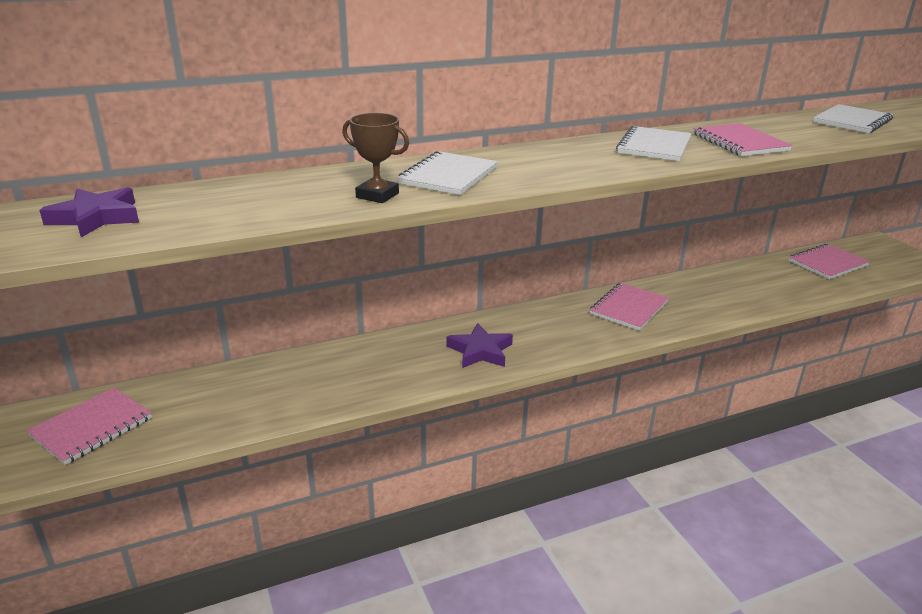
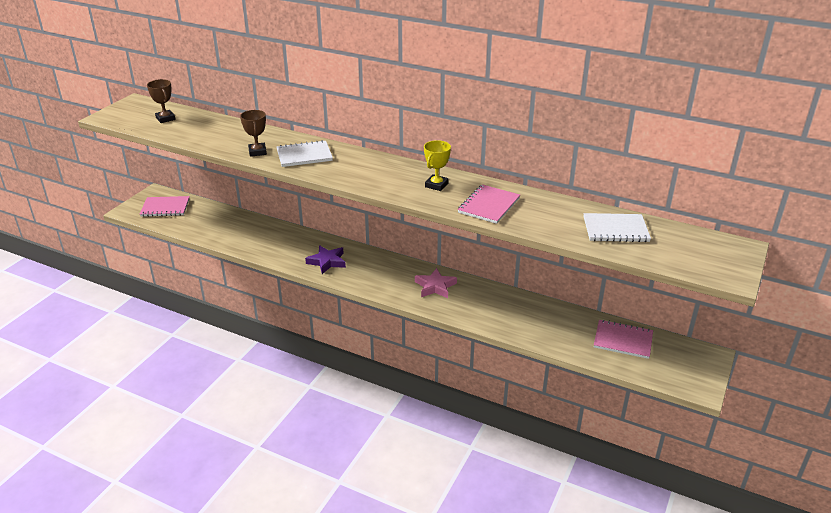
camera: 50 degrees right, 5 degrees up
(96, 218) = (165, 119): purple star -> brown trophy
(628, 308) = (435, 286): pink notebook -> pink star
(654, 146) = (436, 185): white notebook -> yellow trophy

